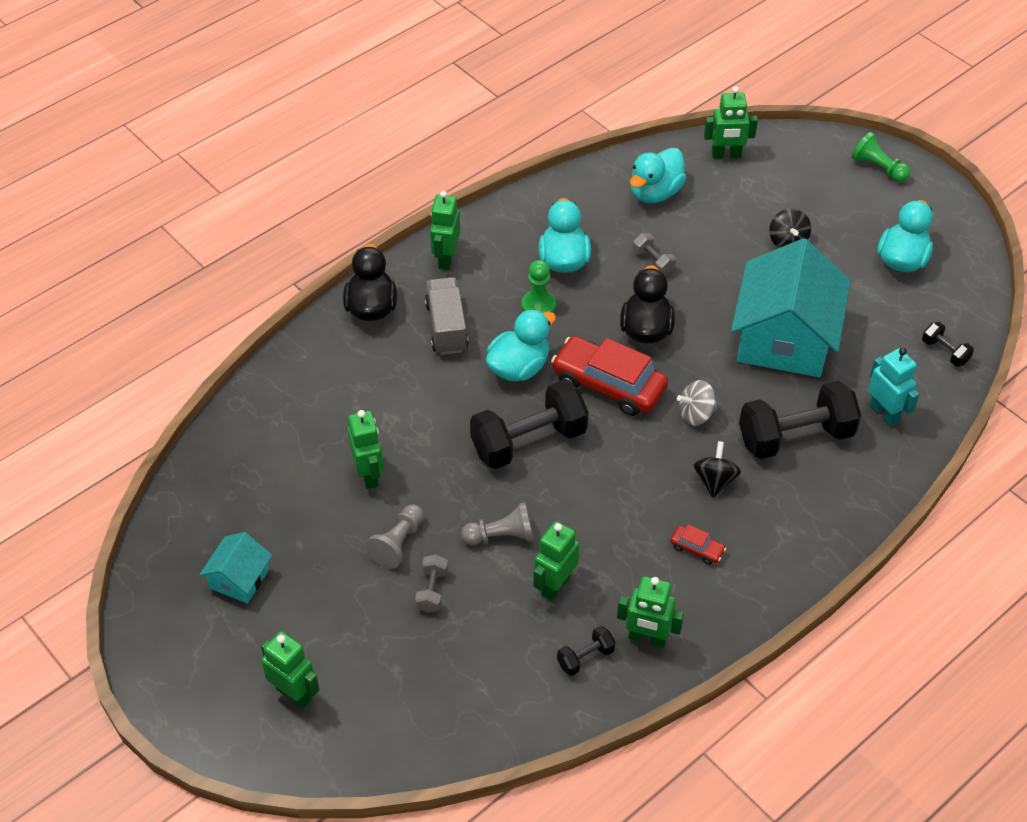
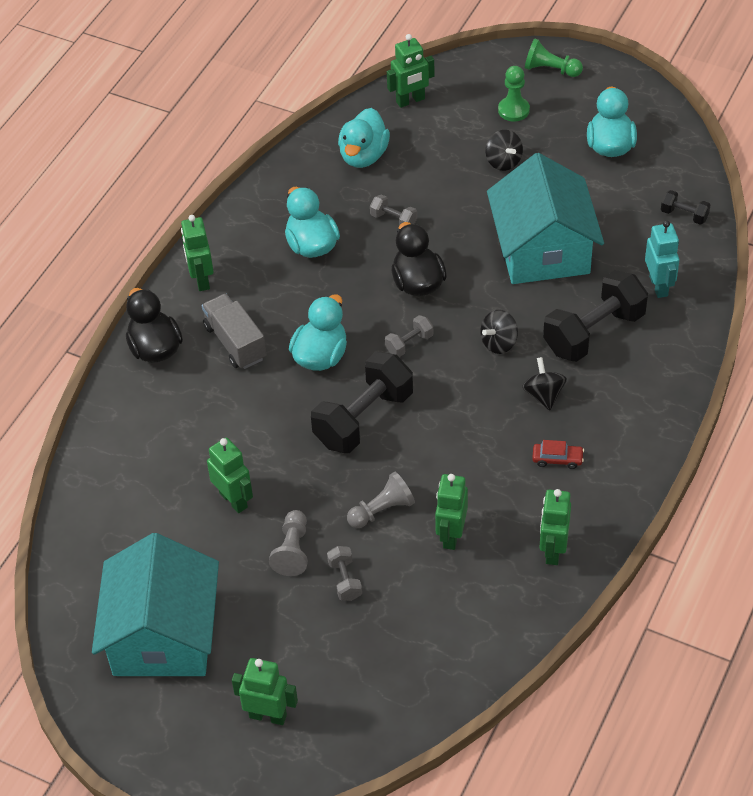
camera: 20 degrees left, 0 degrees up
(239, 579) = (163, 636): turquoise house -> turquoise house, size x2.14
(538, 305) = (309, 294): green pawn -> green pawn (513, 110)
(585, 657) = (508, 587): black dumbbell -> none
(608, 385) = (409, 344): red car -> grey dumbbell
(647, 638) = (553, 550): green robot -> green robot turned 105 degrees clockwise
(696, 414) = (499, 343): grey spinning top -> black spinning top
(884, 413) = (659, 286): turquoise robot -> turquoise robot turned 45 degrees clockwise

